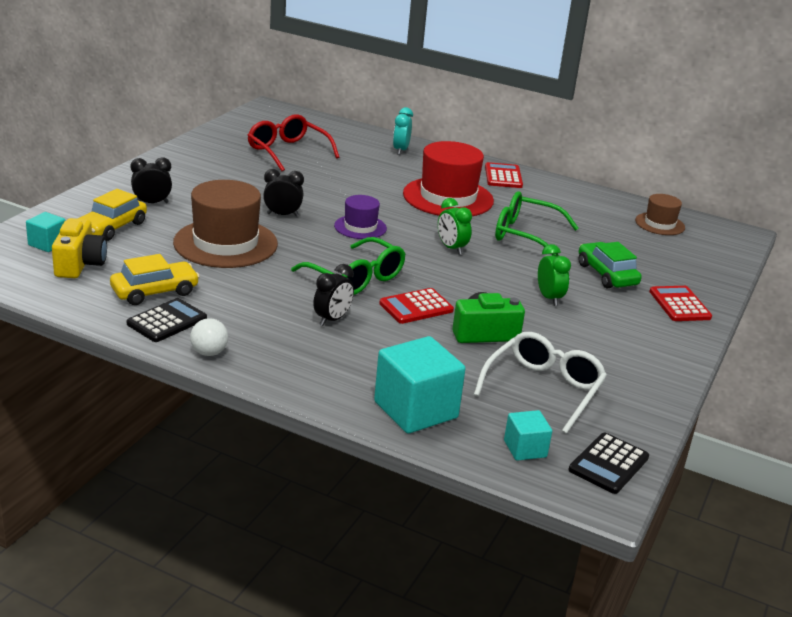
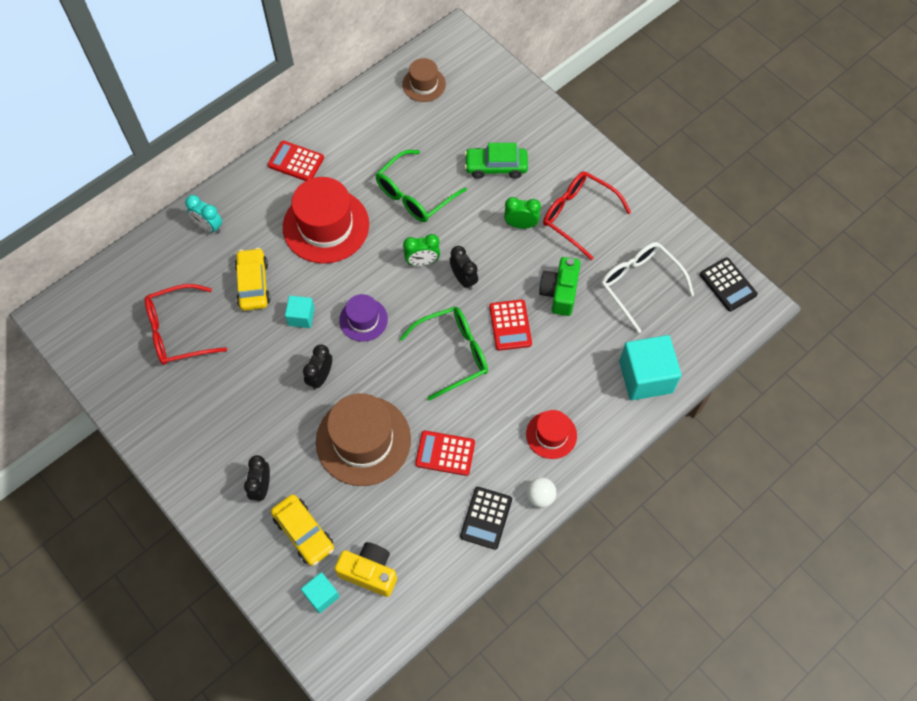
camera: 65 degrees left, 35 degrees up
(155, 291) = (435, 518): yellow car -> yellow car (253, 284)
(167, 321) = (486, 518): black calculator -> black calculator turned 135 degrees counterclockwise
(293, 350) = (551, 435): none -> red hat
(332, 319) = (513, 393): black clock -> black clock (463, 279)
(525, 449) = (702, 326): turquoise cube -> turquoise cube (301, 317)
(597, 333) = (578, 216): none -> red glasses
(679, 304) = (552, 140): red calculator -> red calculator (445, 453)

